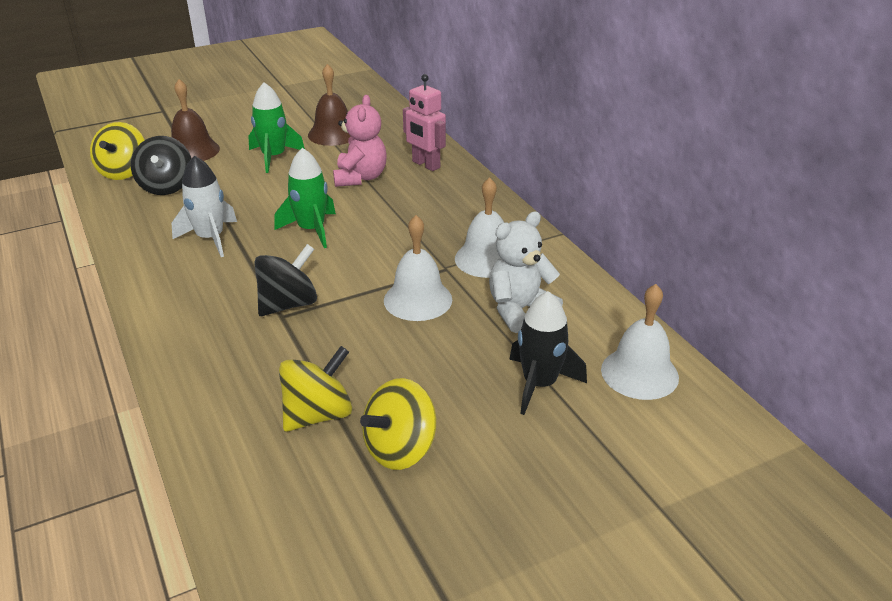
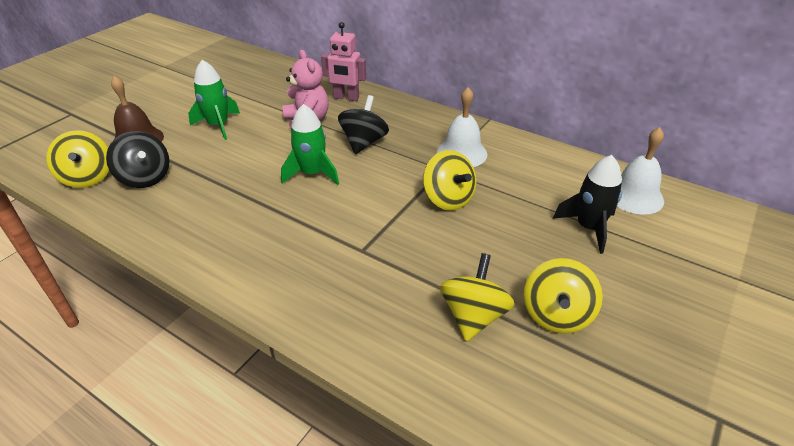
camera: 30 degrees left, 5 degrees up
(210, 238) = (234, 208): white rocket -> none
(288, 304) = (357, 239): black spinning top -> black spinning top (364, 142)
(333, 134) = (249, 94): brown bell -> none
(418, 299) = (448, 199): white bell -> yellow spinning top
(519, 310) = (521, 181): white teddy bear -> none

